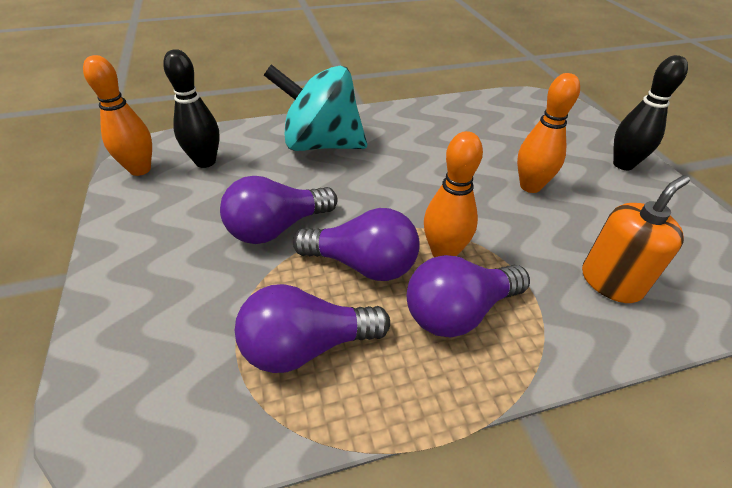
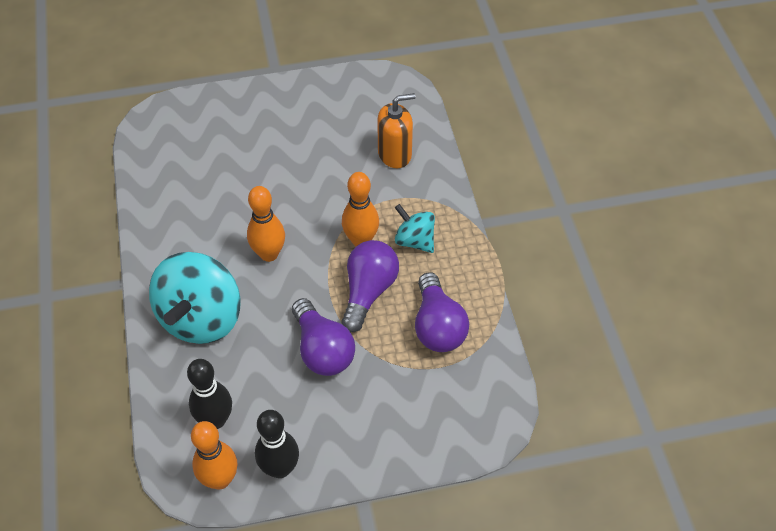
camera: 85 degrees left, 10 degrees up
(458, 311) = (414, 240): purple light bulb -> turquoise spinning top
(530, 186) = (290, 169): orange bowling pin -> orange bowling pin (269, 254)
(611, 282) = (395, 154): orange soap dispenser -> orange soap dispenser turned 105 degrees clockwise
(623, 164) = (269, 101): black bowling pin -> black bowling pin (280, 468)

